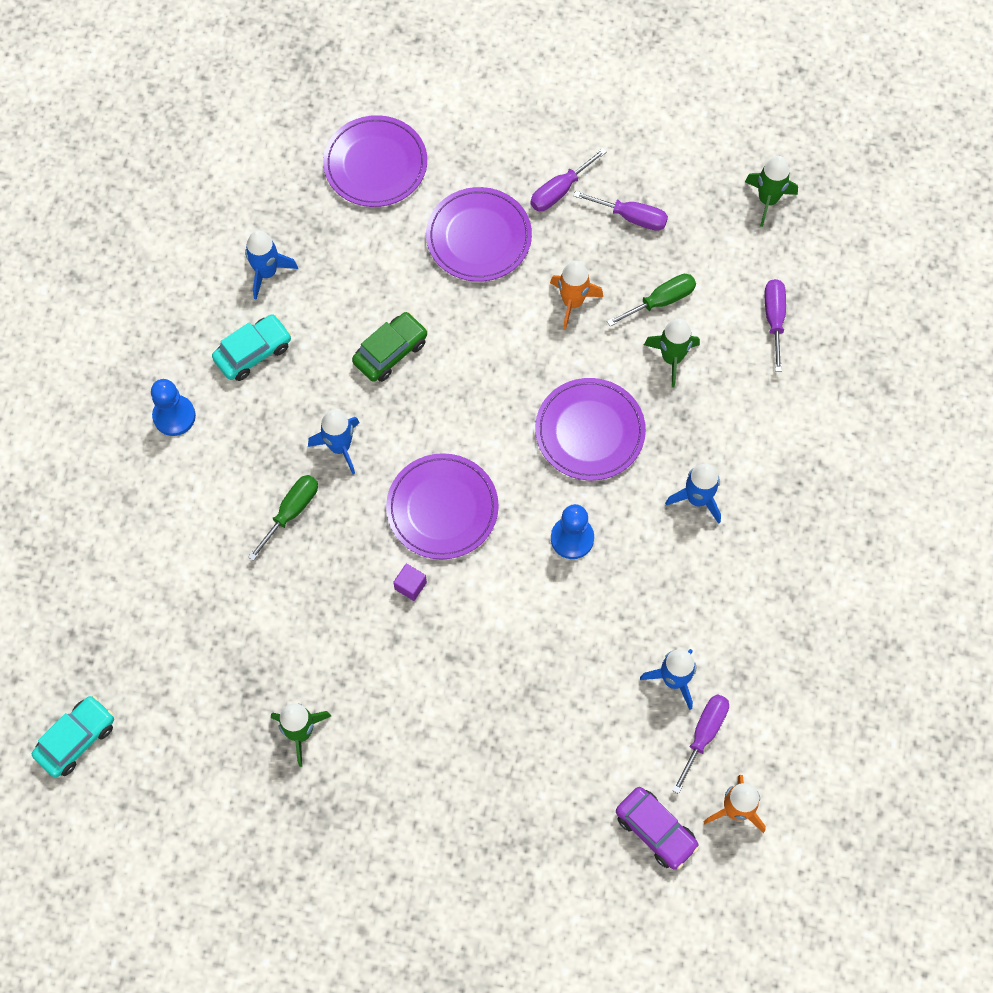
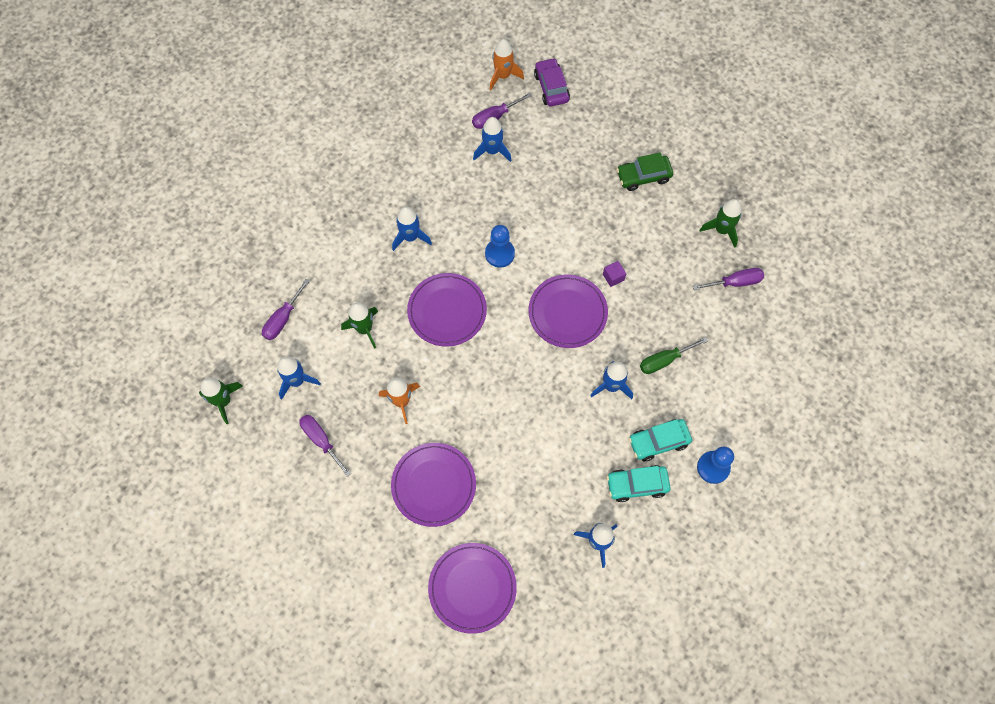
camera: 150 degrees left, 0 degrees up
(76, 739) = (860, 293): turquoise car -> turquoise car (658, 442)
(390, 352) = (543, 433): green car -> green car (643, 176)
(559, 190) = (355, 489): purple screwdriver -> purple screwdriver (735, 282)
(661, 301) = (344, 370): green screwdriver -> none
(705, 262) = (297, 381): none -> blue rocket

